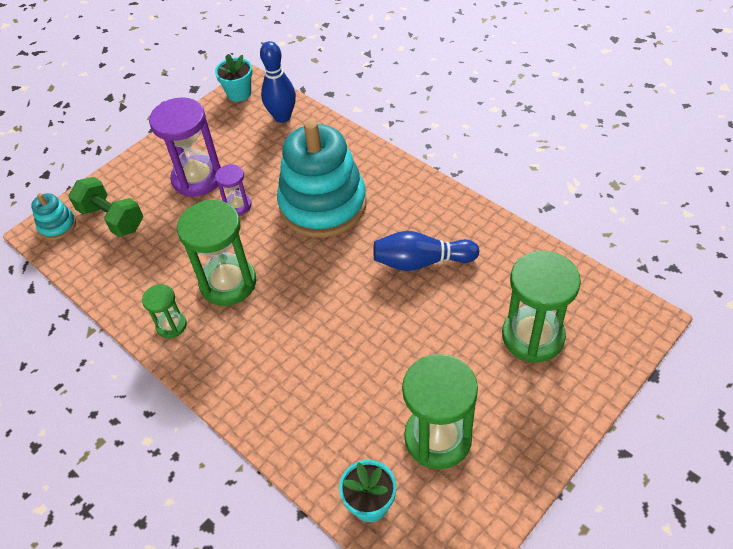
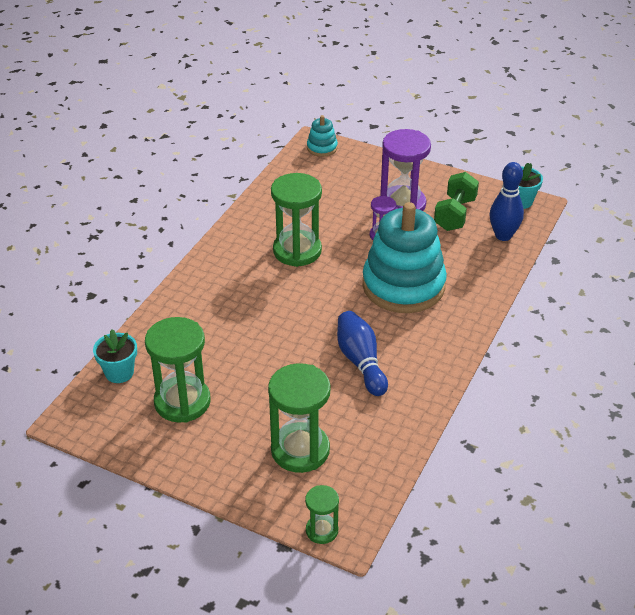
camera: 70 degrees right, 10 degrees down
(112, 219) = (339, 172): green dumbbell -> green dumbbell (455, 214)
(171, 325) = (247, 232): green hourglass -> green hourglass (322, 530)

